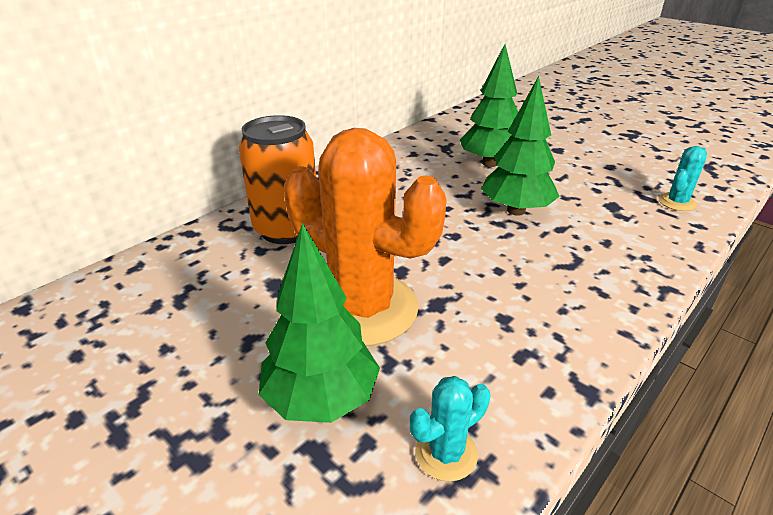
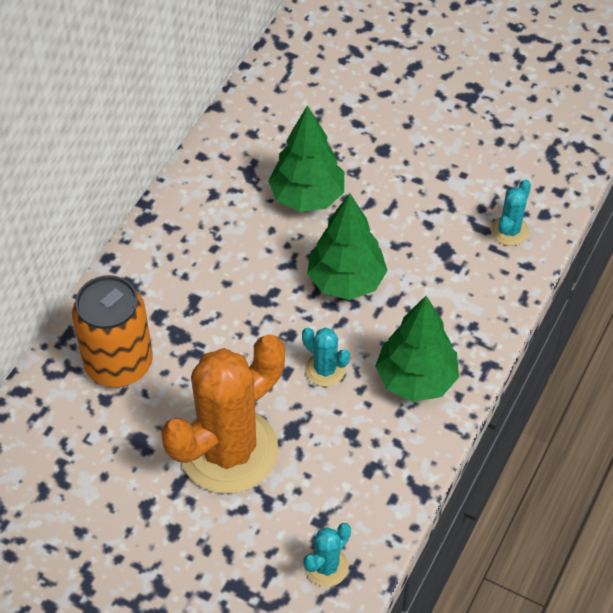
camera: 15 degrees left, 20 degrees up
(321, 399) = (226, 546): green tree -> green tree (416, 379)
(362, 308) = (229, 450): orange cactus -> orange cactus turned 60 degrees counterclockwise
(484, 263) = (325, 370): none -> turquoise cactus

